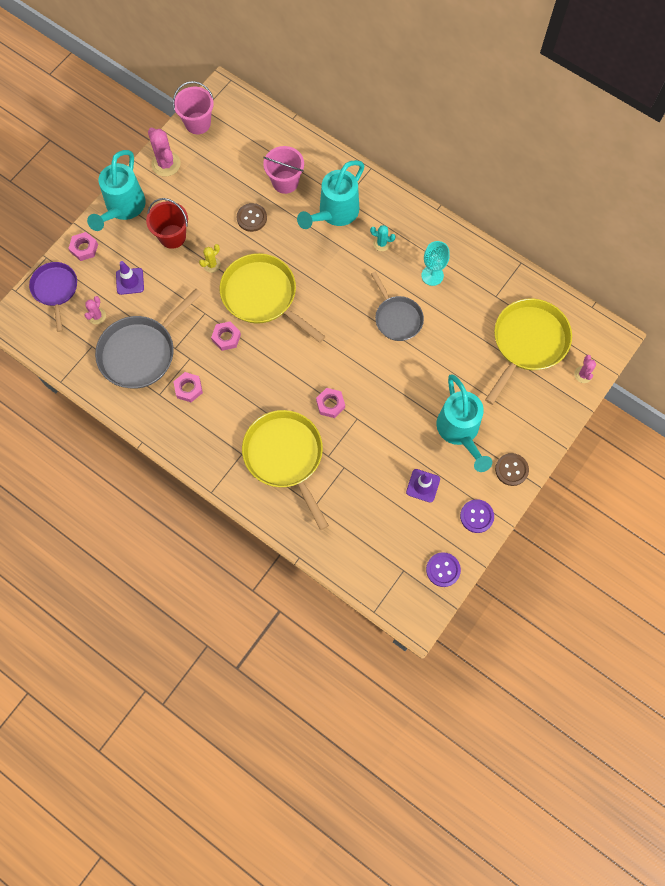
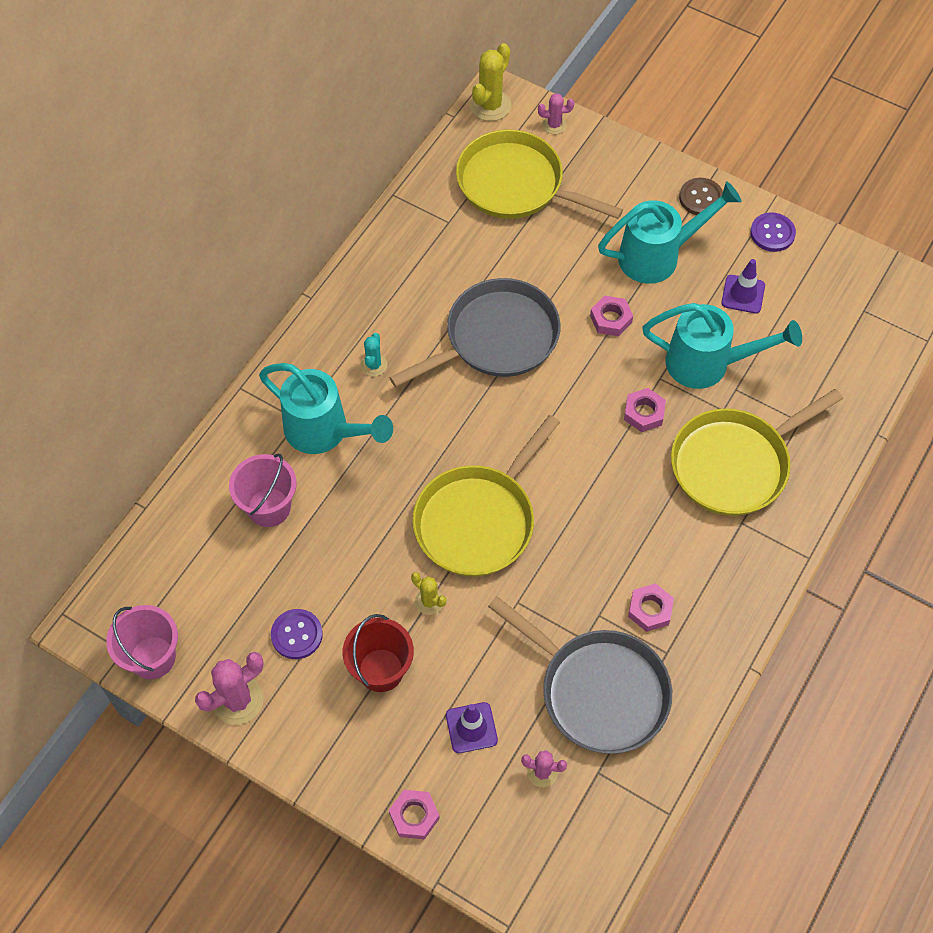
camera: 95 degrees left, 10 degrees down
(55, 289) = (499, 853): purple pan -> none
(123, 208) = (330, 761): turquoise watering can -> turquoise watering can (707, 364)
(226, 337) = (556, 565): pink nut -> pink nut (610, 319)
(252, 218) = (339, 550): brown button -> none
(397, 318) = (496, 338): grey pan -> grey pan, size x1.59
(432, 275) = (422, 298): turquoise goblet -> none
(443, 570) = (852, 267): purple button -> purple button (297, 635)
(602, 332) = (490, 105): none -> yellow cactus

